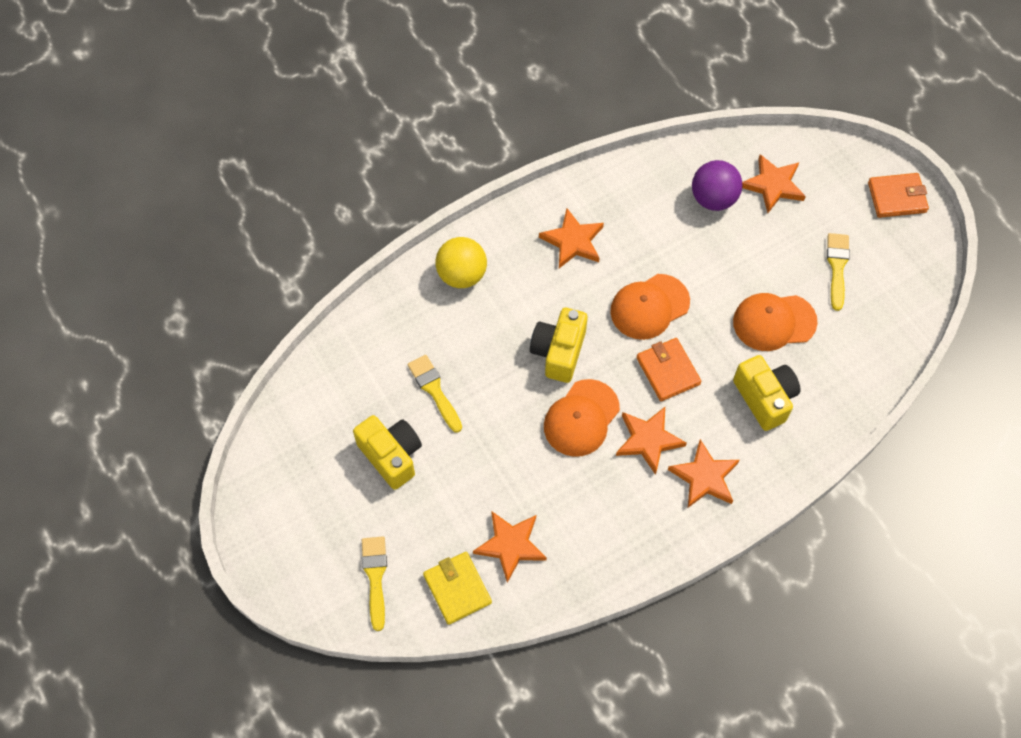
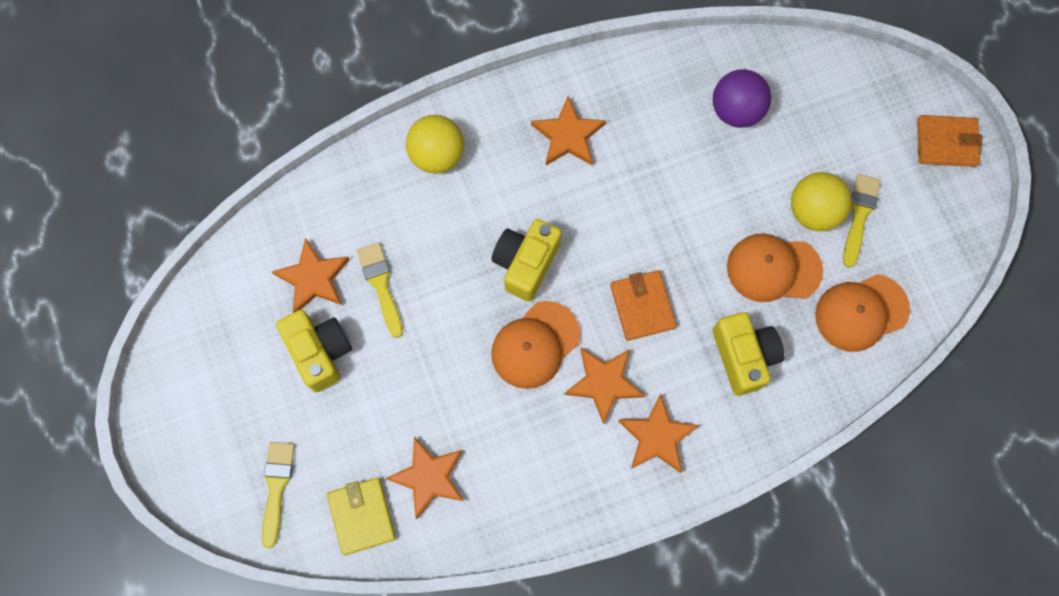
camera: 10 degrees right, 10 degrees up
(649, 307) = (637, 227): orange cap -> orange cap (861, 312)
(773, 185) = (807, 105): orange star -> orange star (313, 278)
(797, 270) = (813, 211): none -> yellow ball

